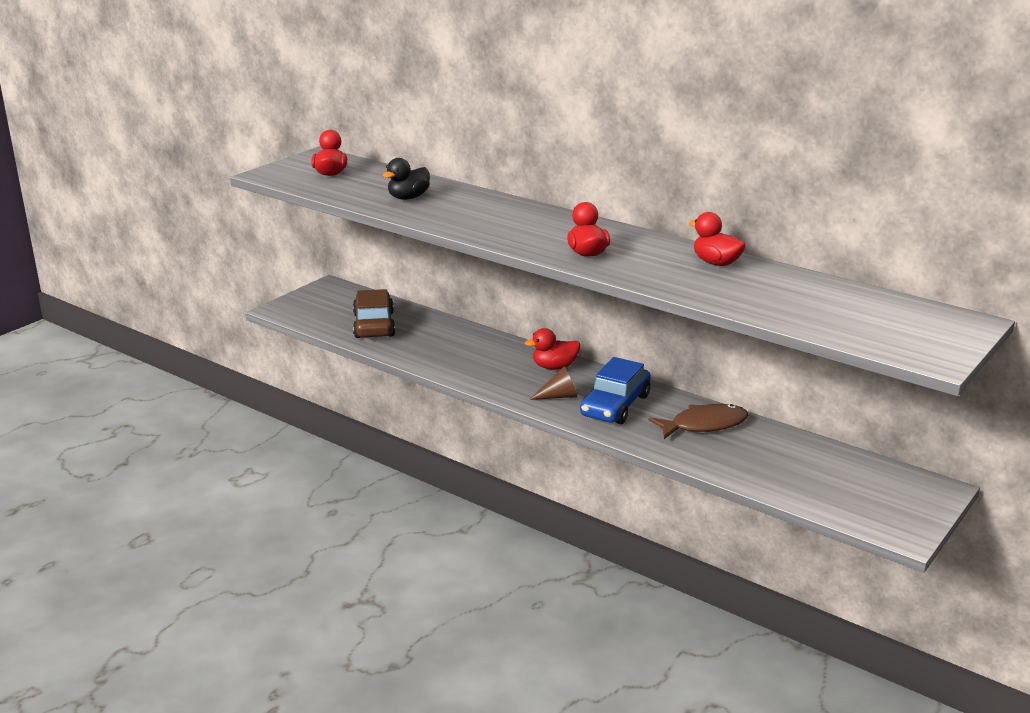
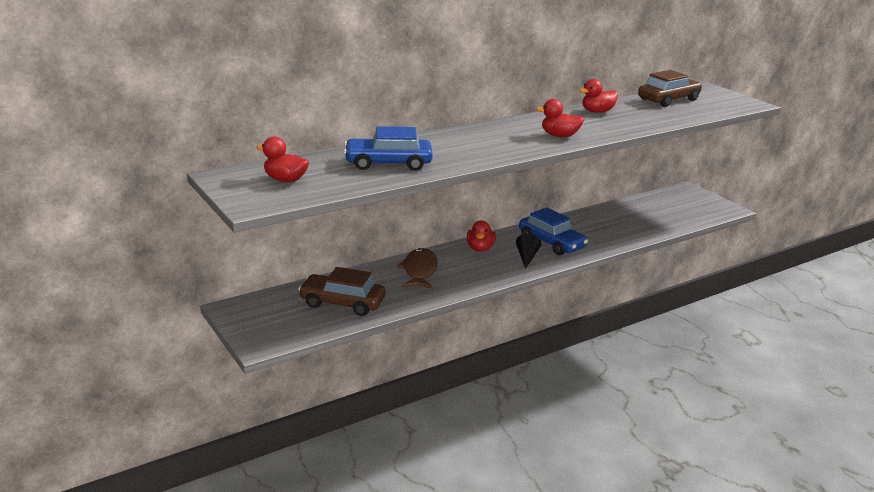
camera: 70 degrees left, 0 degrees up
(408, 198) = (388, 163): black duck -> blue car
(559, 396) = (526, 257): brown cone -> black cone
(704, 425) = (592, 224): brown fish -> brown fish (419, 271)
(849, 299) = (668, 100): none -> brown car

